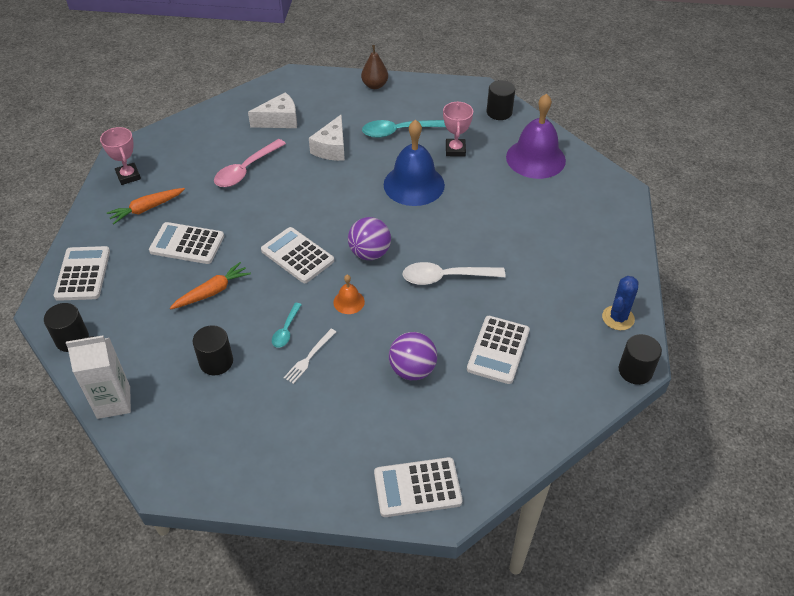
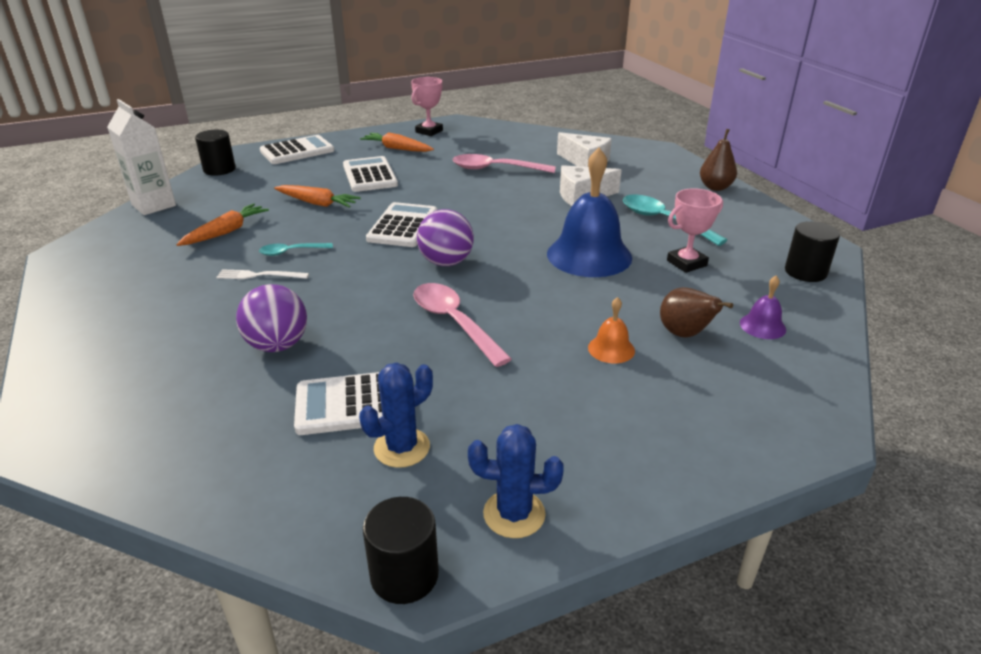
camera: 60 degrees right, 15 degrees down
(216, 362) = (226, 232): black cylinder -> orange carrot
(349, 302) = (359, 273): orange bell -> orange bell (611, 349)
(417, 488) = (80, 407): white calculator -> none
(445, 277) = (454, 322): white spoon -> pink spoon
(523, 190) = (685, 334): none -> brown pear
(535, 158) = (762, 326): purple bell -> purple bell, size x0.45
(548, 342) = (402, 448): none -> blue cactus

